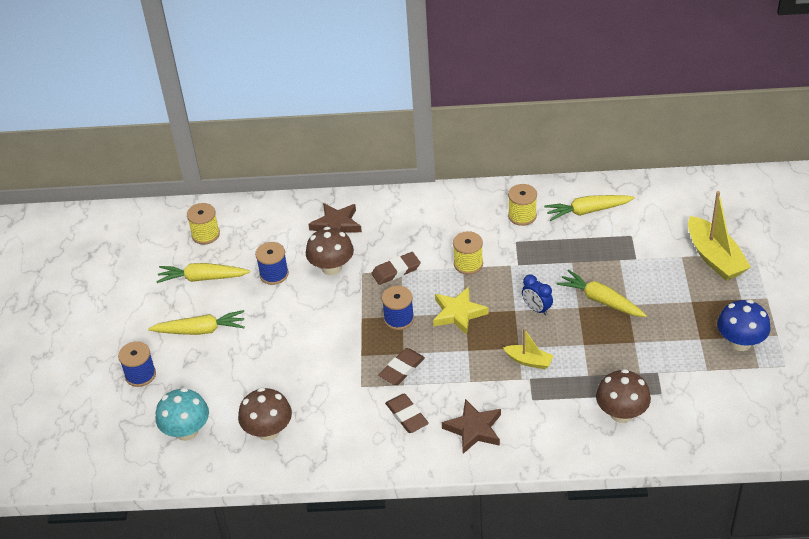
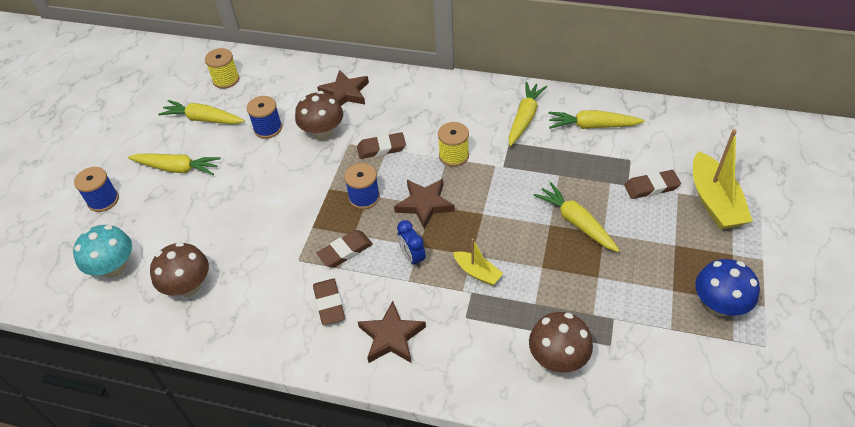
camera: 15 degrees right, 5 degrees up
(458, 313) = (424, 204): yellow star -> brown star
(522, 216) = (524, 118): yellow spool -> yellow carrot
(536, 309) = (505, 217): blue clock -> blue clock (412, 257)
(657, 256) = (651, 187): none -> brown eraser

